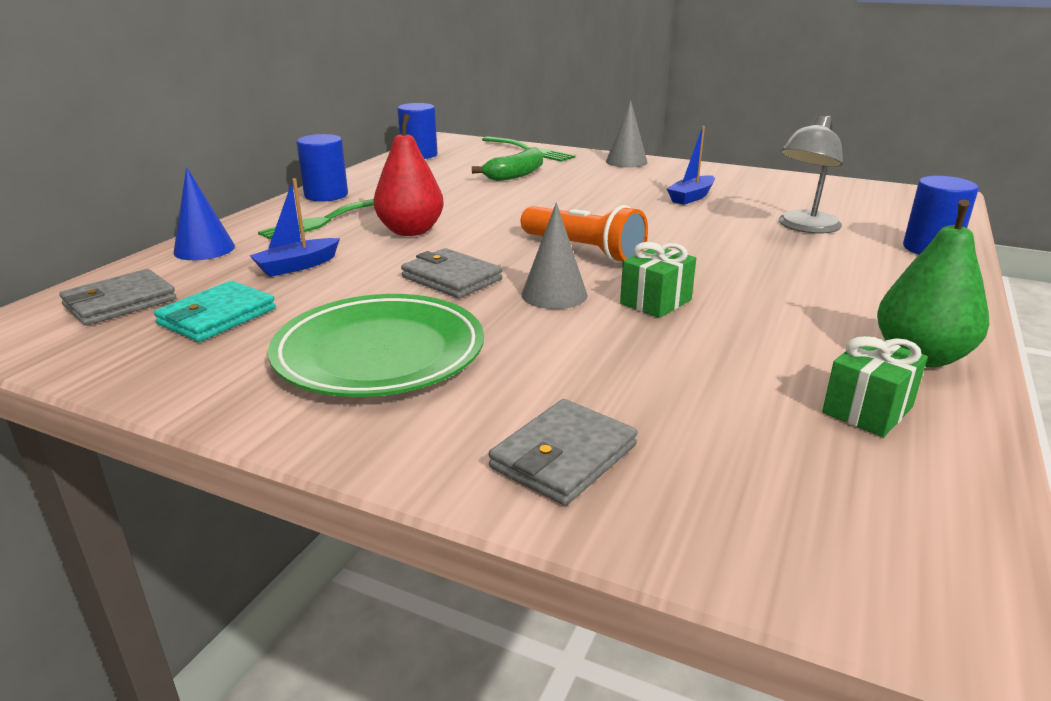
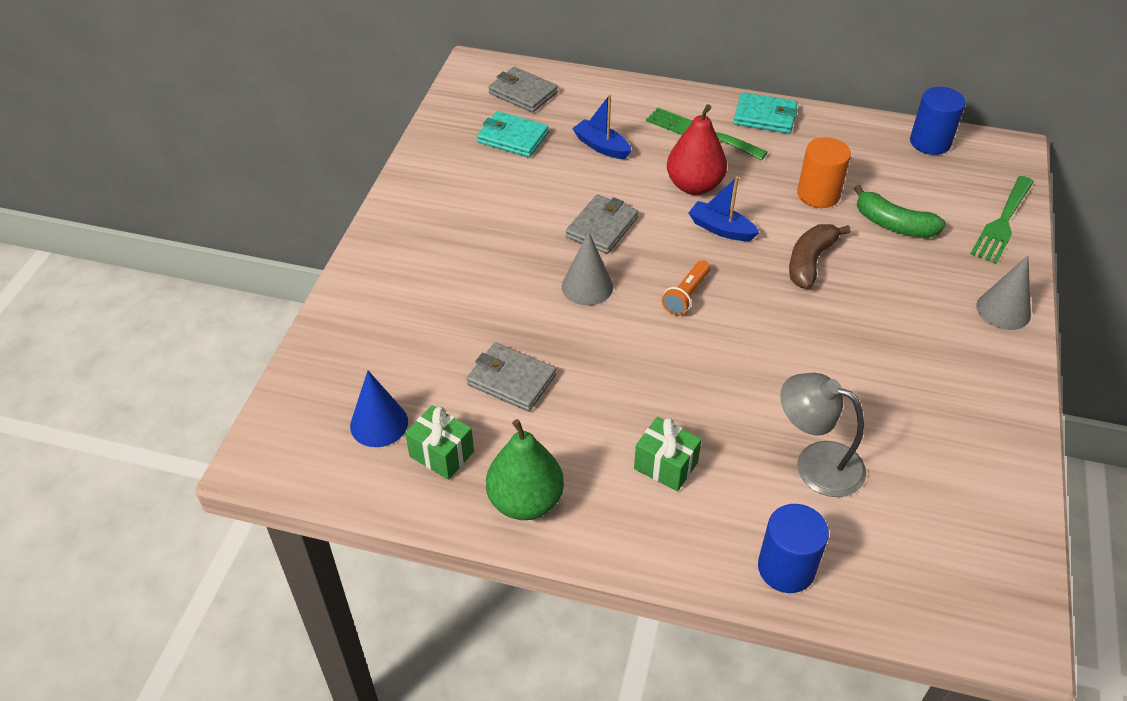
camera: 80 degrees right, 20 degrees up
(204, 249) = (618, 94): blue cone -> blue cone (379, 423)
(326, 195) = (765, 116): blue cylinder -> turquoise wallet
(379, 354) = (477, 218): green plate -> none
(460, 191) = (818, 194): none -> orange cylinder
(551, 203) = (810, 262): none -> brown banana
(564, 457) = (376, 312): grey wallet -> grey wallet (511, 380)
(583, 250) = (686, 295): orange flashlight -> orange flashlight, size x0.60
(656, 302) = (588, 345): green gift -> green gift (665, 465)
(691, 197) = (881, 370): blue boat -> blue boat (721, 229)

